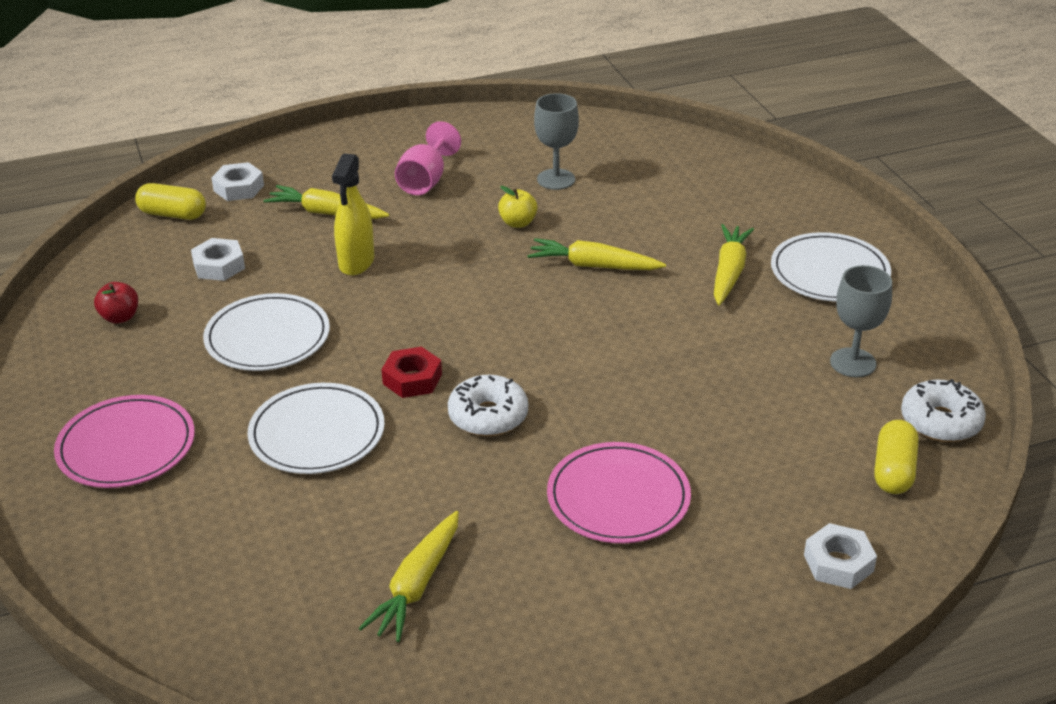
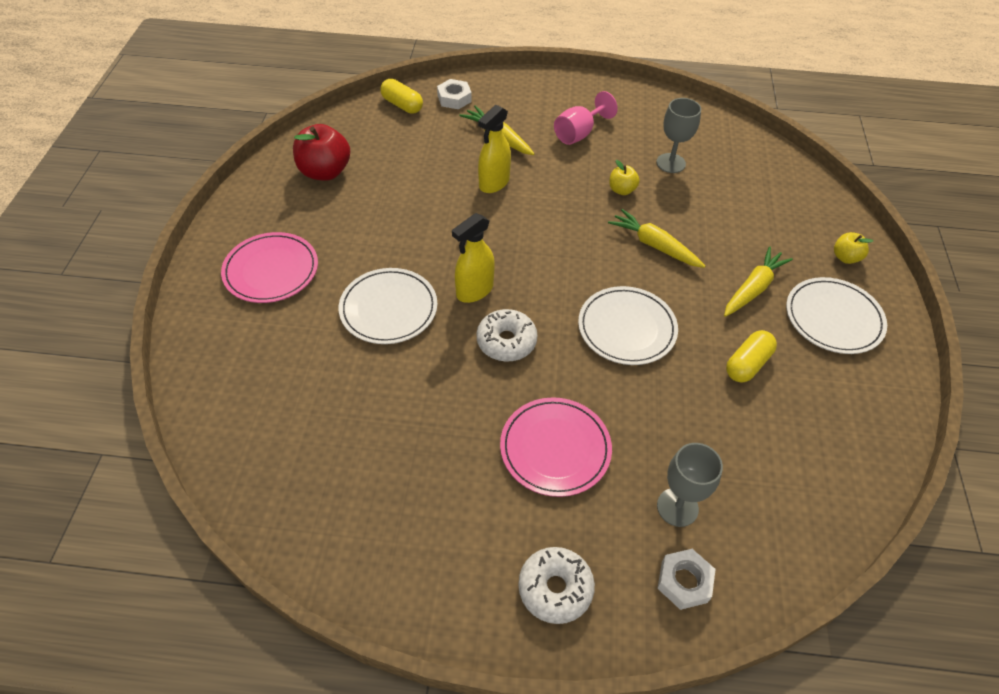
camera: 25 degrees right, 15 degrees up
(120, 317) = (325, 172): red apple -> red apple, size x1.88
(219, 266) = (406, 154): white nut -> none
(267, 337) = (403, 221): white plate -> white plate (627, 328)
(412, 379) = (474, 290): red nut -> yellow spray bottle
(417, 585) = (379, 457): yellow carrot -> none
(805, 213) = (845, 257): none -> yellow apple
(853, 363) = (804, 407): grey goblet -> grey goblet (677, 507)
(893, 470) = (778, 519): yellow capsule -> yellow capsule (747, 364)
(940, 421) = (844, 491): white donut -> white donut (555, 588)

